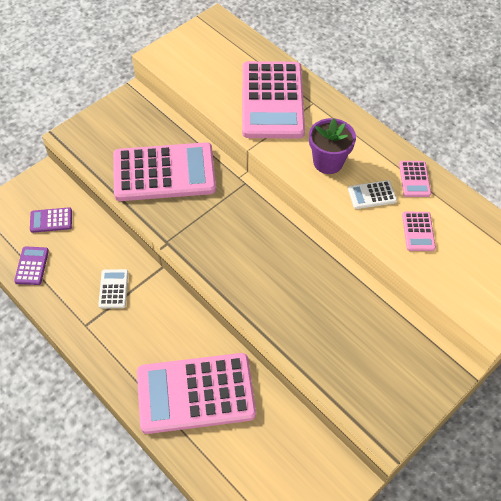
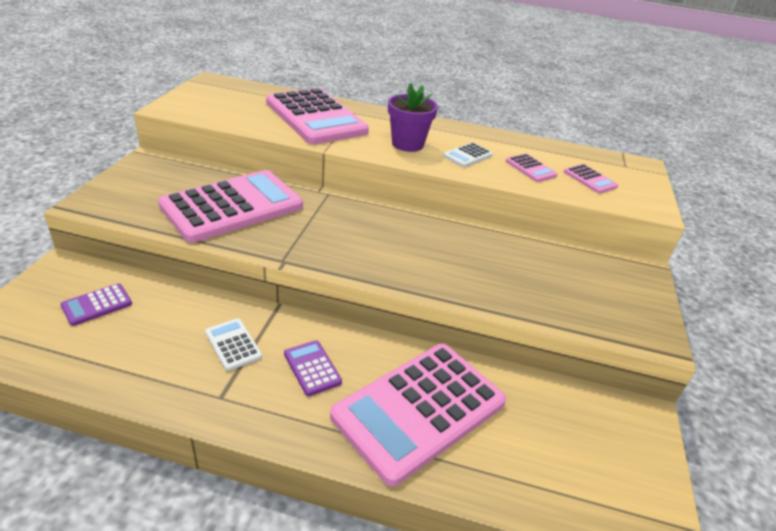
camera: 35 degrees left, 20 degrees down
(32, 266) = (95, 361): purple calculator -> purple calculator (312, 368)
(414, 179) = (489, 139): pink calculator -> pink calculator (589, 179)

